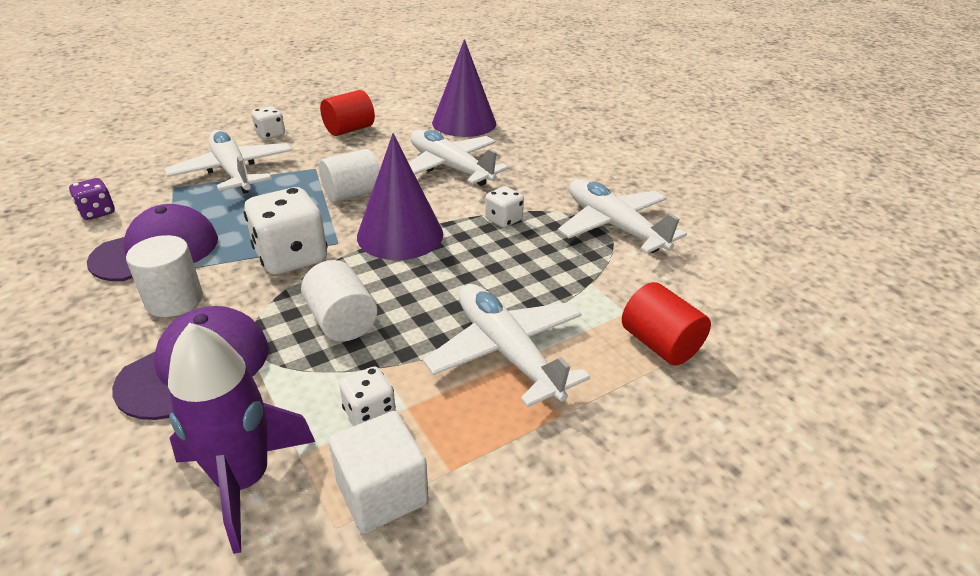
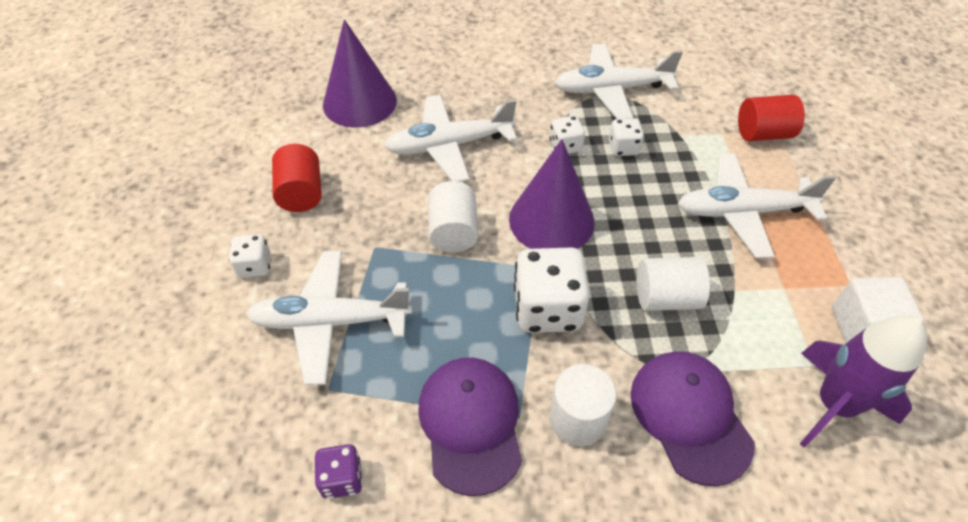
camera: 60 degrees left, 15 degrees up
(369, 413) = (785, 311): white dice -> white dice (623, 148)

